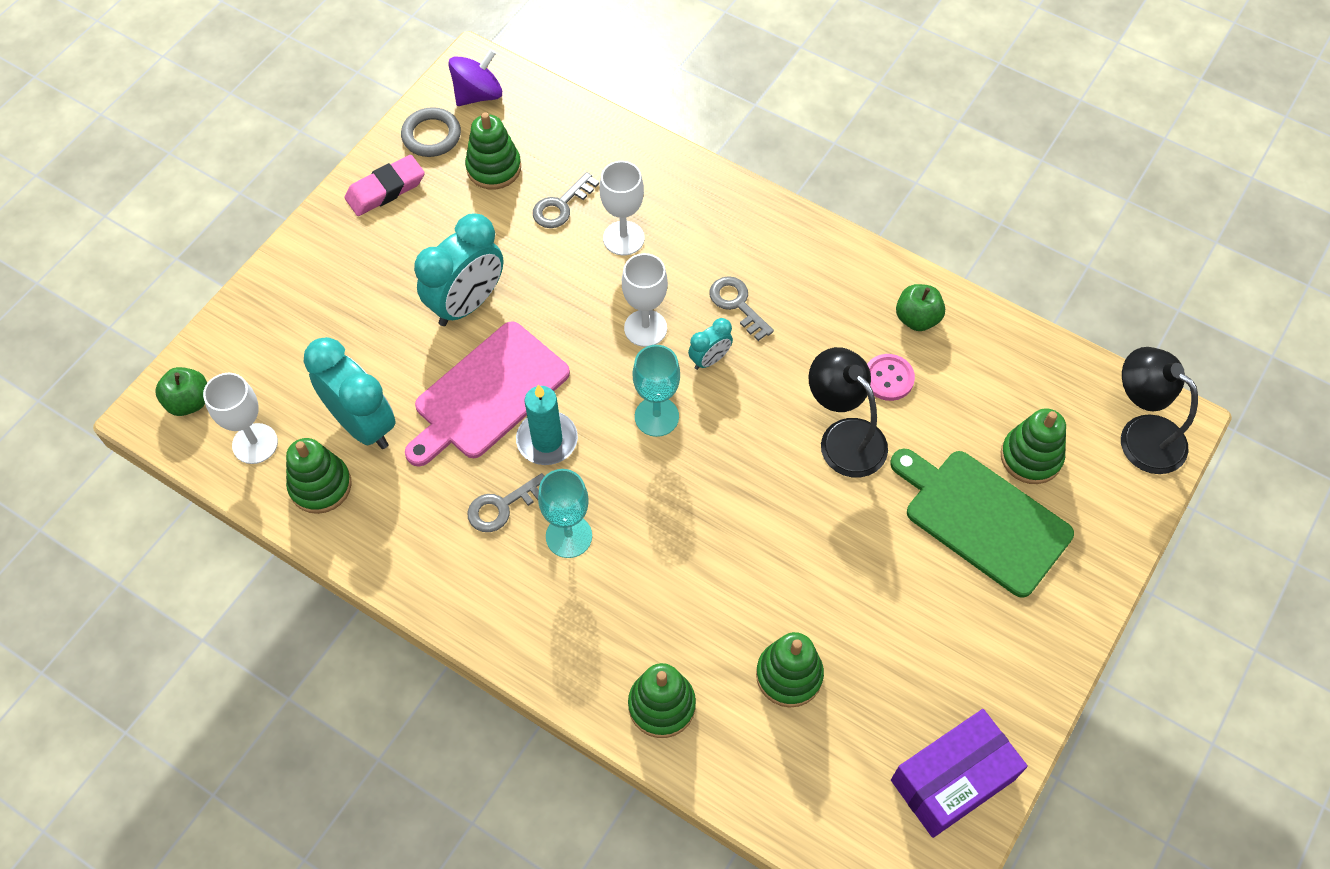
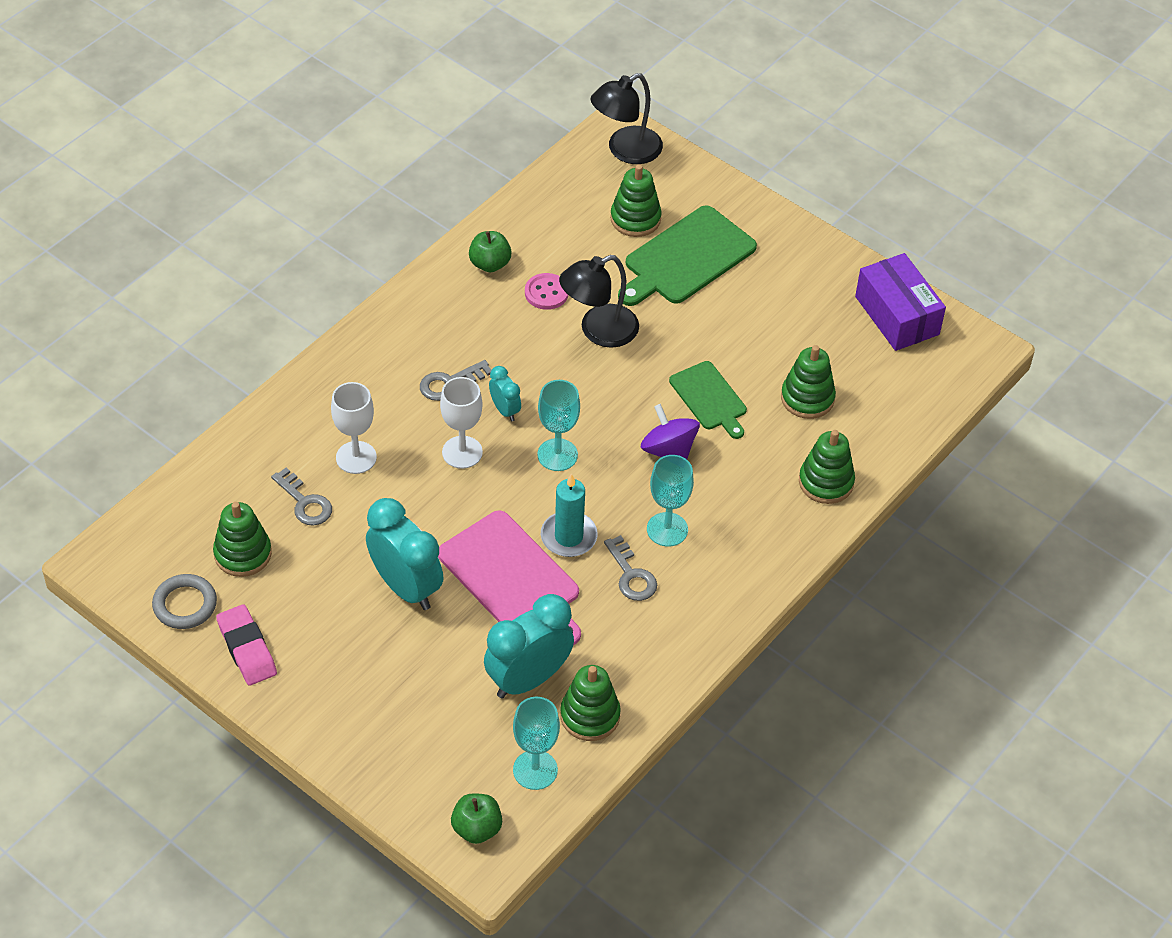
camera: 85 degrees left, 10 degrees down
(255, 443) = (535, 770): white goblet -> turquoise goblet
(478, 94) = (140, 560): purple spinning top -> purple spinning top (668, 451)
(766, 564) = (709, 398): none -> green cutting board

